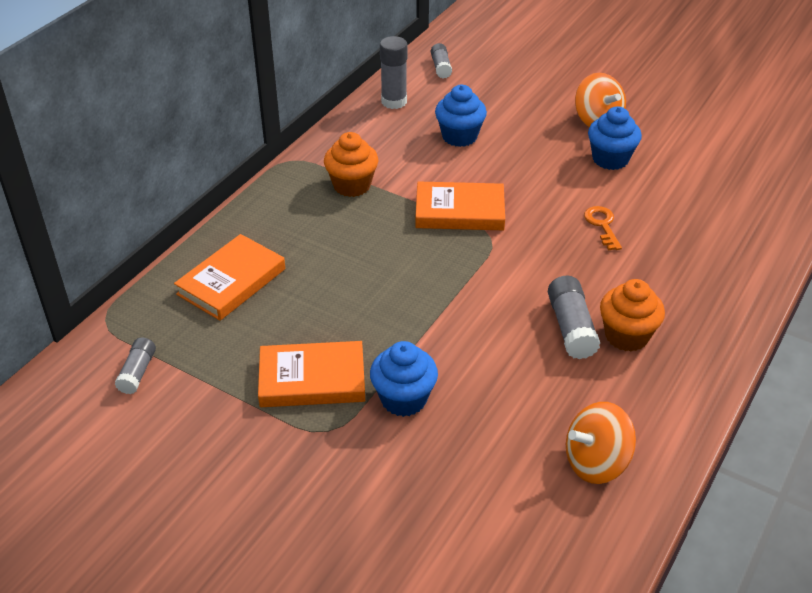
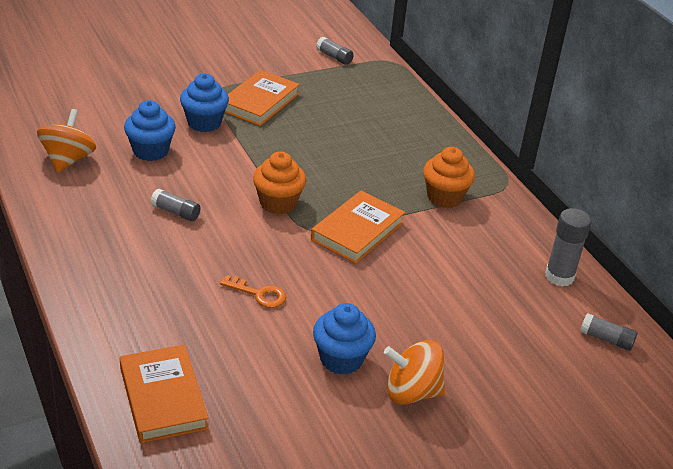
camera: 120 degrees right, 5 degrees down
(231, 282) = (382, 109): orange book -> orange book (163, 398)
(459, 136) = (465, 286): blue cupcake -> blue cupcake (150, 151)
(571, 327) = (176, 212): grey glue stick -> grey glue stick, size x0.64
(626, 336) = (137, 231): orange cupcake -> orange cupcake (278, 203)

